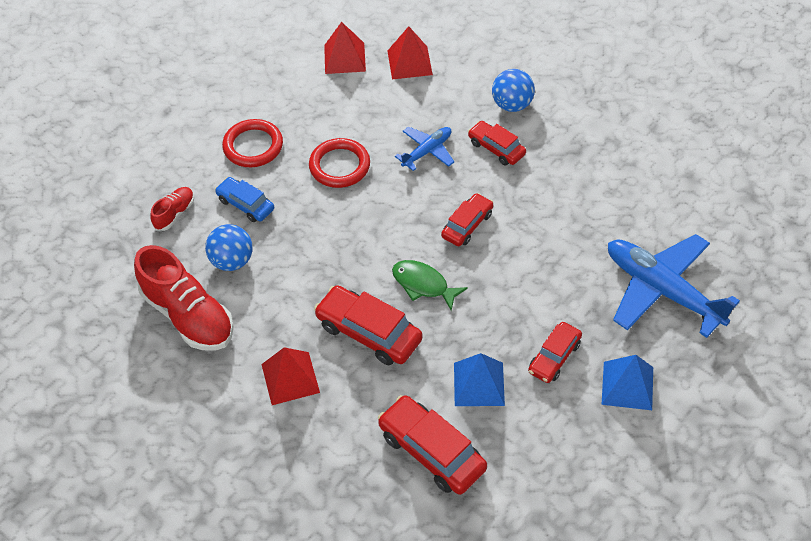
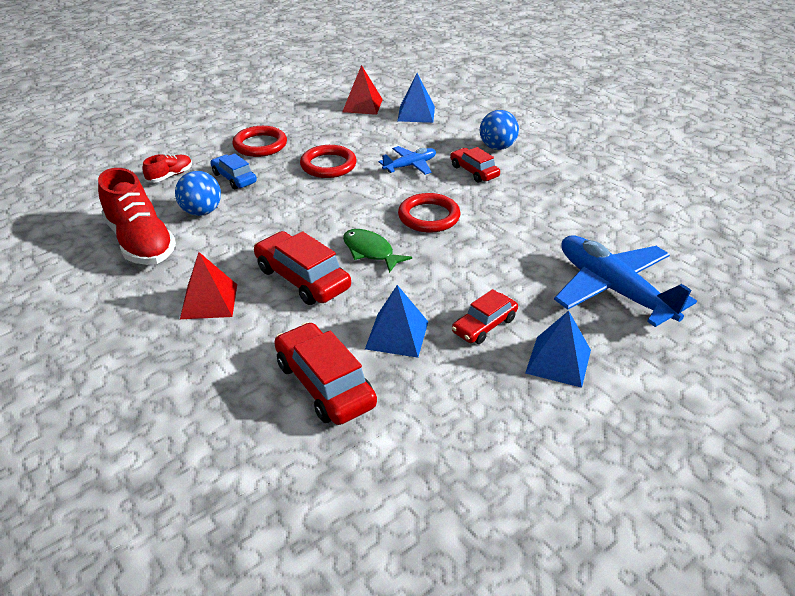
camera: 10 degrees right, 15 degrees down
(409, 62) = (416, 113): red pyramid -> blue pyramid
(467, 225) = (429, 216): red car -> red ring

